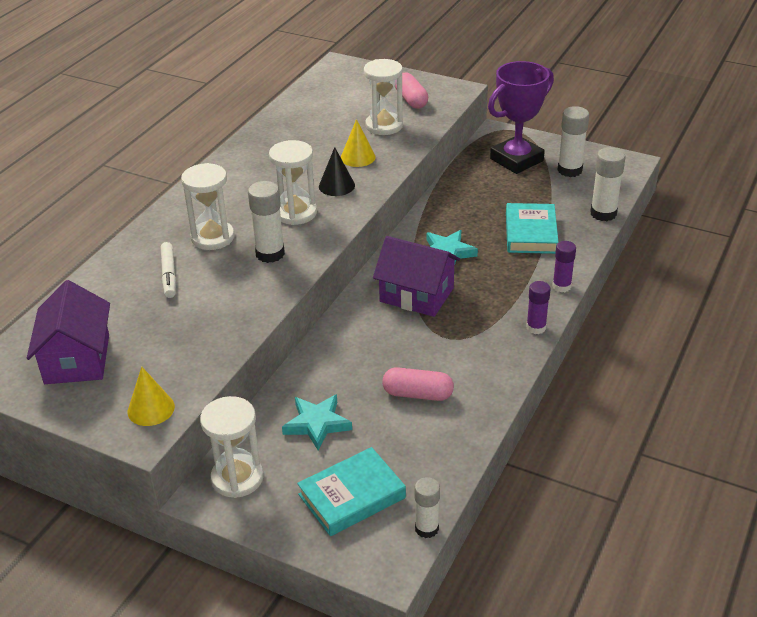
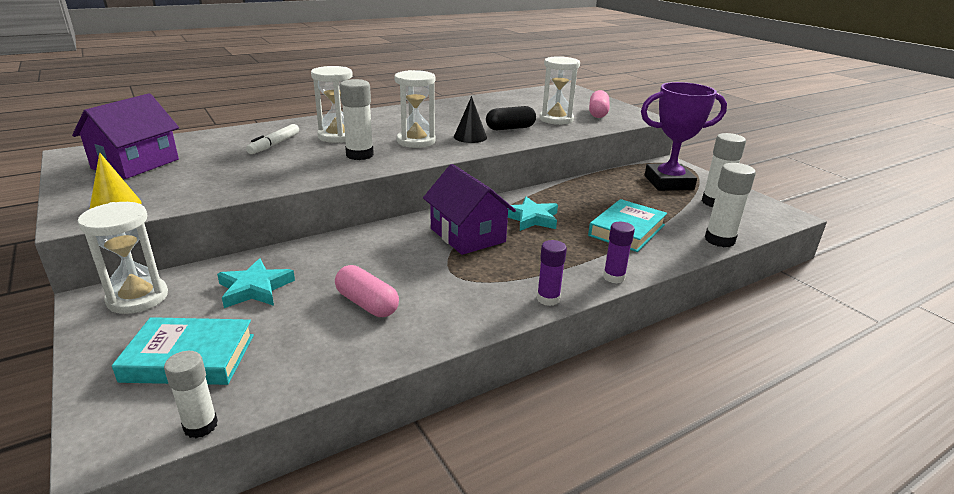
camera: 30 degrees right, 10 degrees down
(358, 157) = (510, 128): yellow cone -> black capsule

